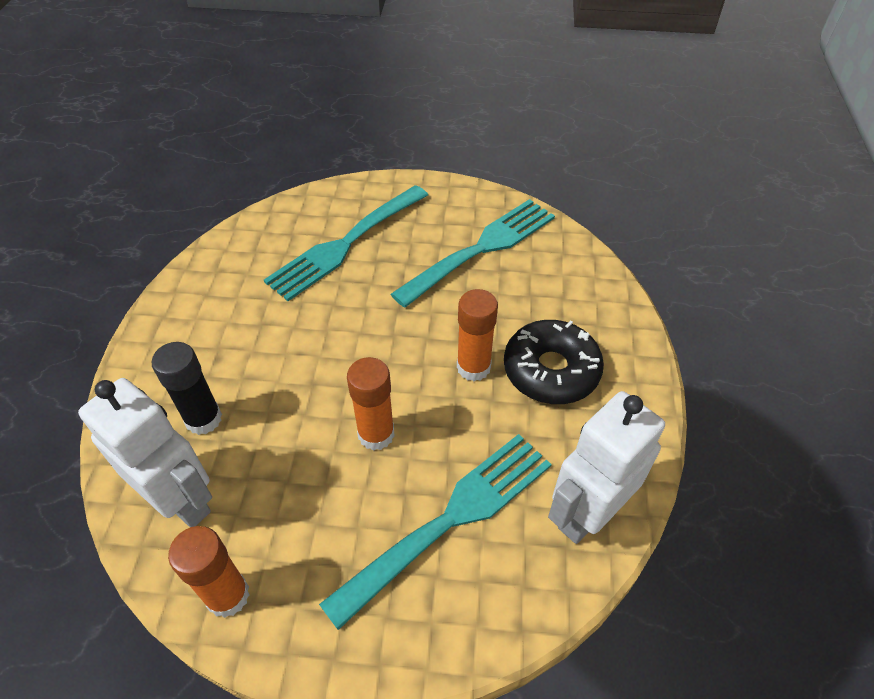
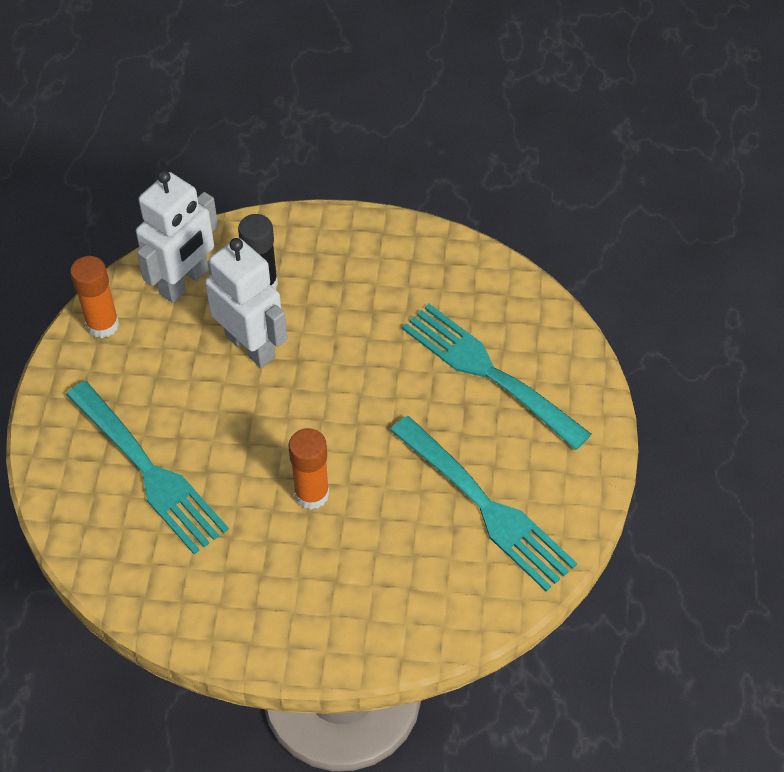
camera: 90 degrees right, 5 degrees up
(376, 434) = (238, 413): orange glue stick -> none
(551, 370) = (305, 565): black donut -> none
(587, 513) = (144, 579): white robot -> white robot (251, 346)

